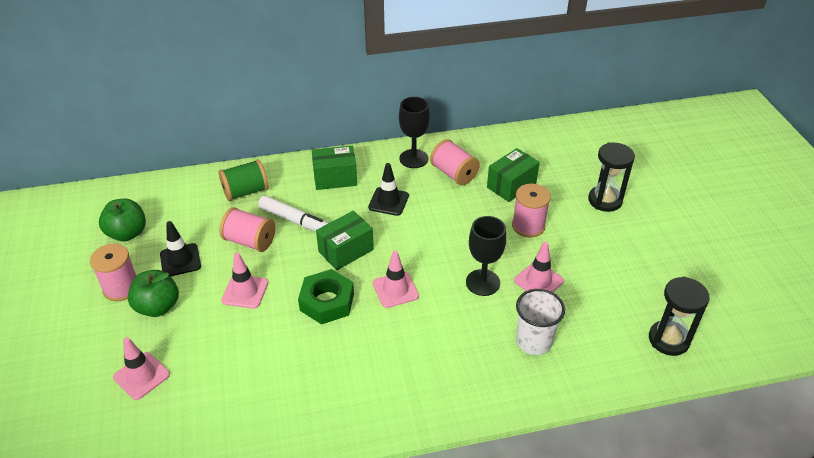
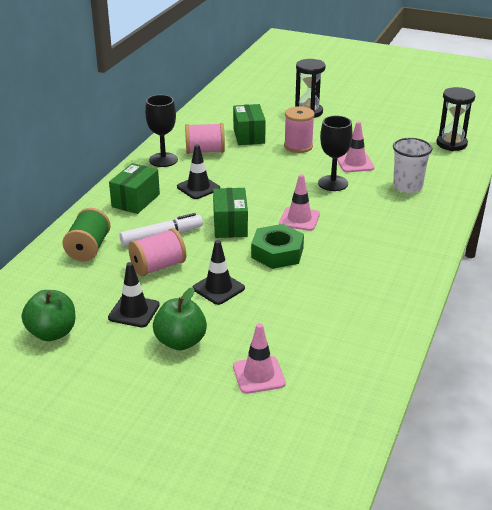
camera: 55 degrees left, 10 degrees down
(121, 288) = (128, 357): pink spool -> none
(245, 292) = (218, 288): pink traffic cone -> black traffic cone

